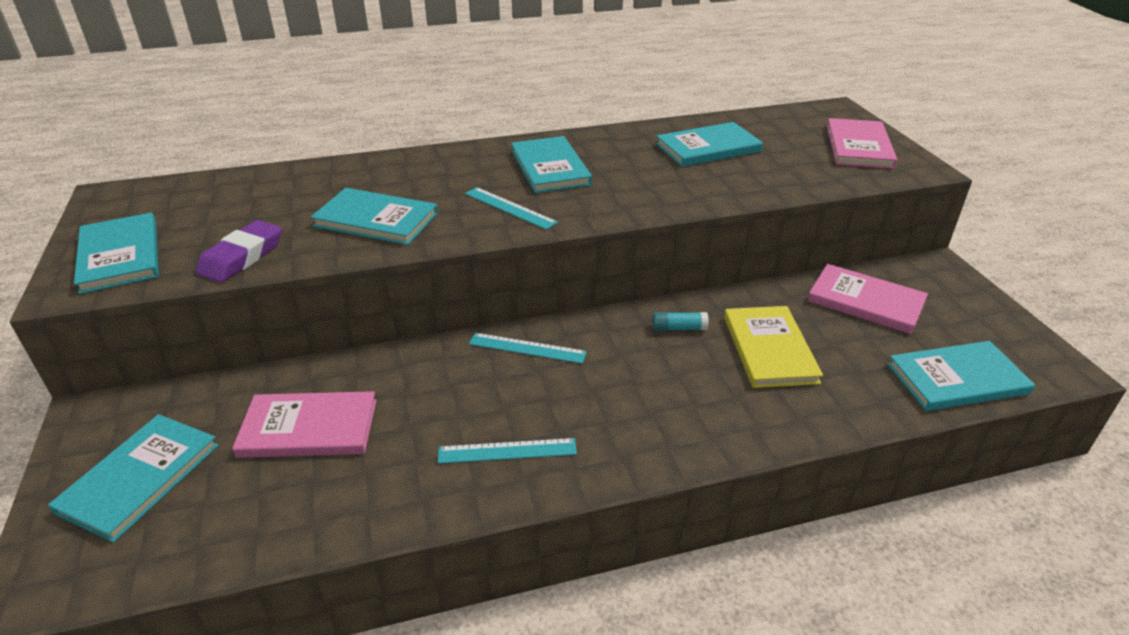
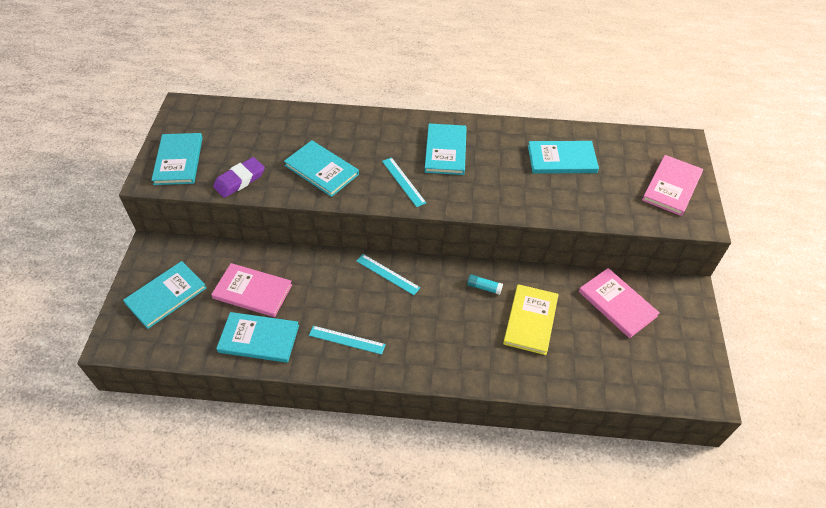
camera: 20 degrees right, 15 degrees up
(957, 379) = (634, 379): turquoise book -> turquoise book (259, 339)

